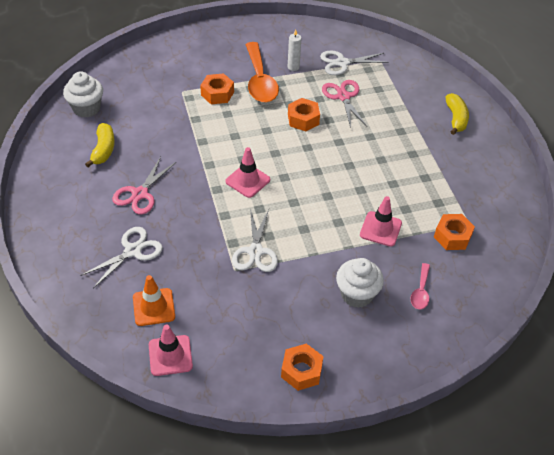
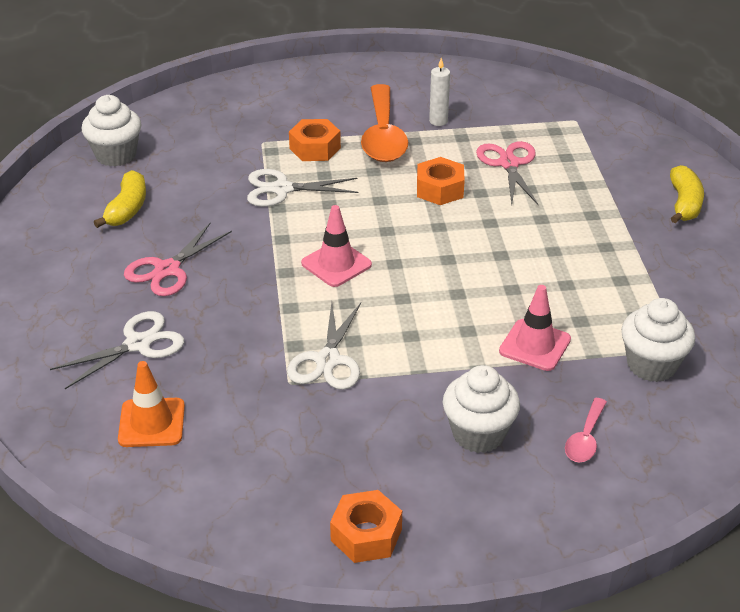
camera: 10 degrees right, 10 degrees down
(170, 355) = (161, 492): pink traffic cone -> none
(342, 63) = (515, 120): white scissors -> white scissors (282, 189)
(452, 236) = (651, 365): orange nut -> white cupcake

